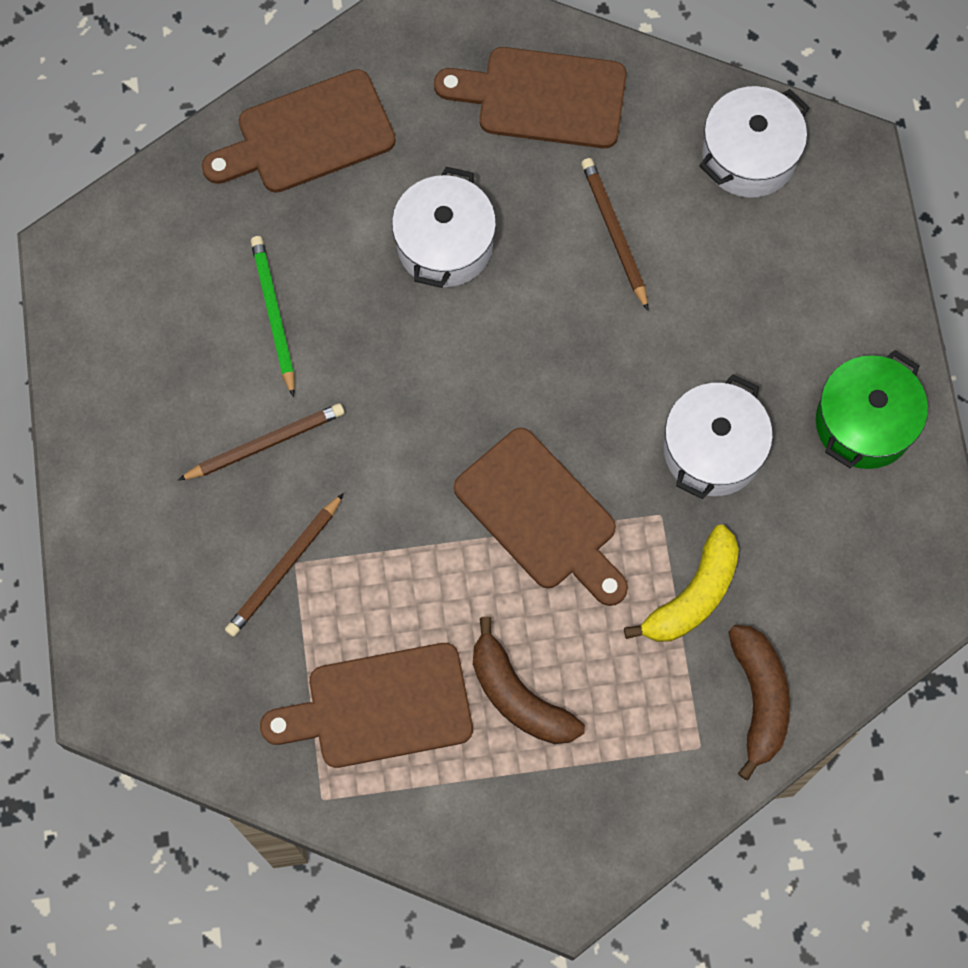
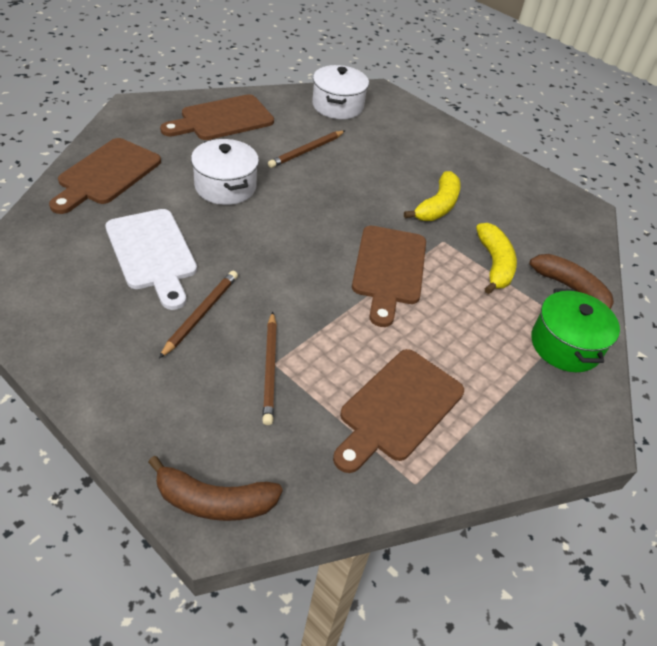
camera: 45 degrees left, 25 degrees down
(274, 315) = (153, 253): green pencil -> white cutting board
(518, 696) = (464, 355): brown banana -> brown banana (214, 501)
(542, 516) = (389, 270): brown cutting board -> brown cutting board turned 90 degrees clockwise
(614, 233) = (306, 151): brown pencil -> brown pencil turned 75 degrees counterclockwise
(712, 450) = (437, 206): white pot -> yellow banana
(864, 423) = (486, 169): green pot -> green pot (565, 345)

